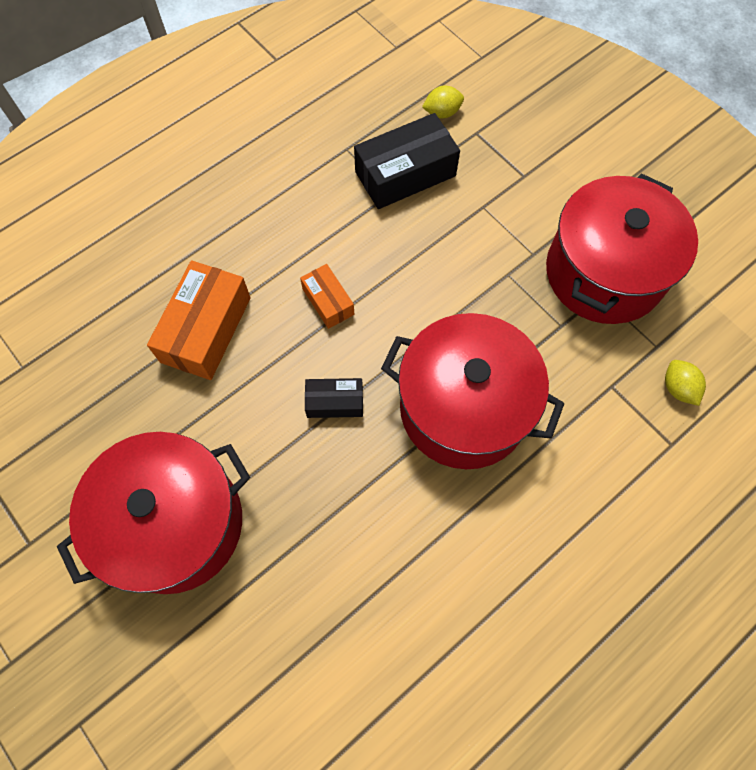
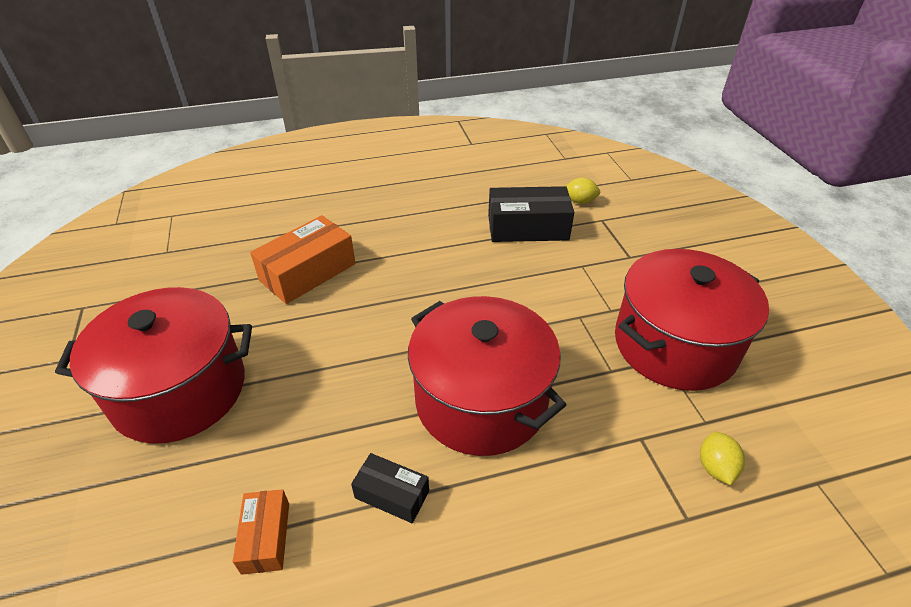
camera: 25 degrees right, 25 degrees down
(328, 301) = (413, 285): orange box -> orange box (266, 537)
(335, 402) = (370, 354): black box -> black box (392, 494)

